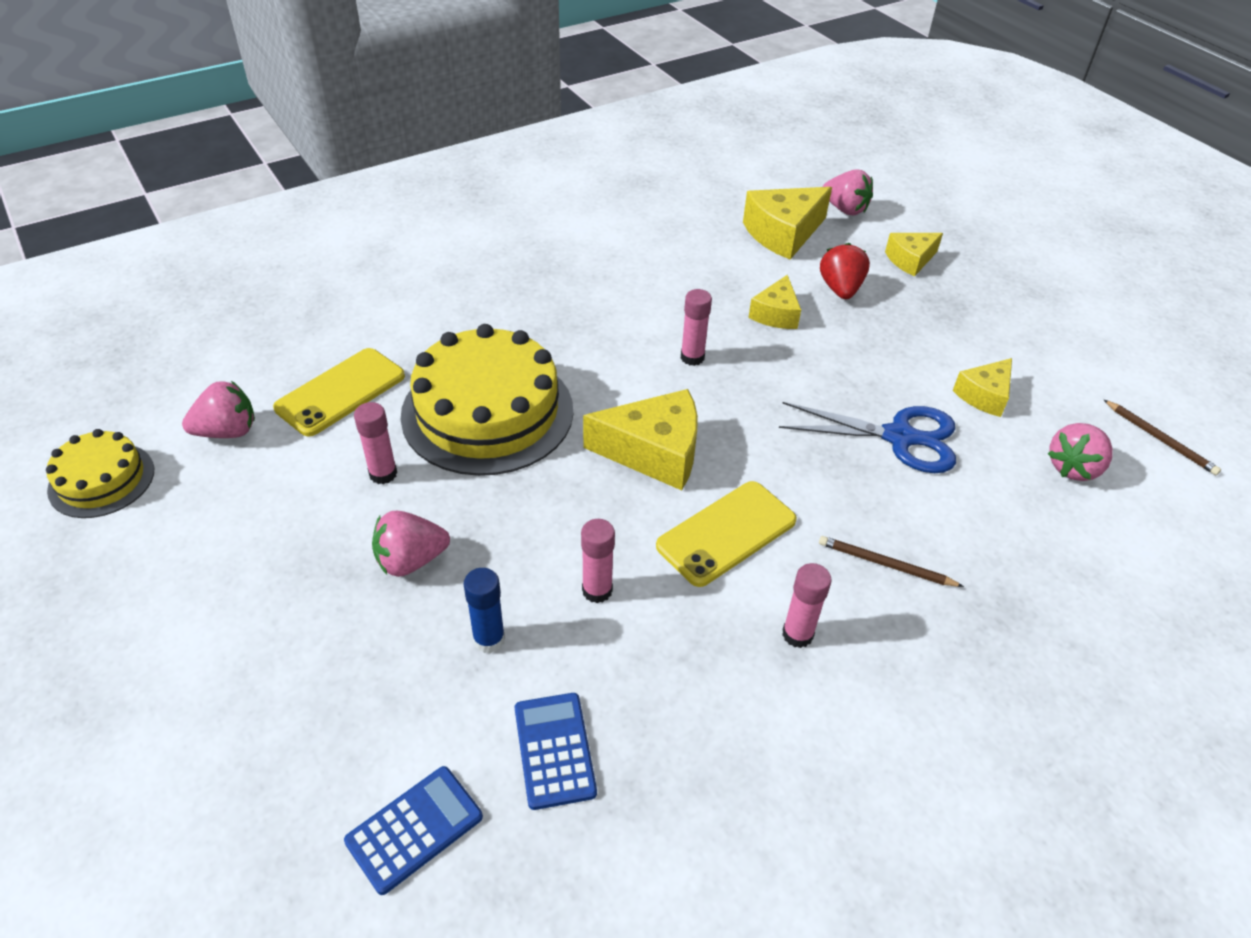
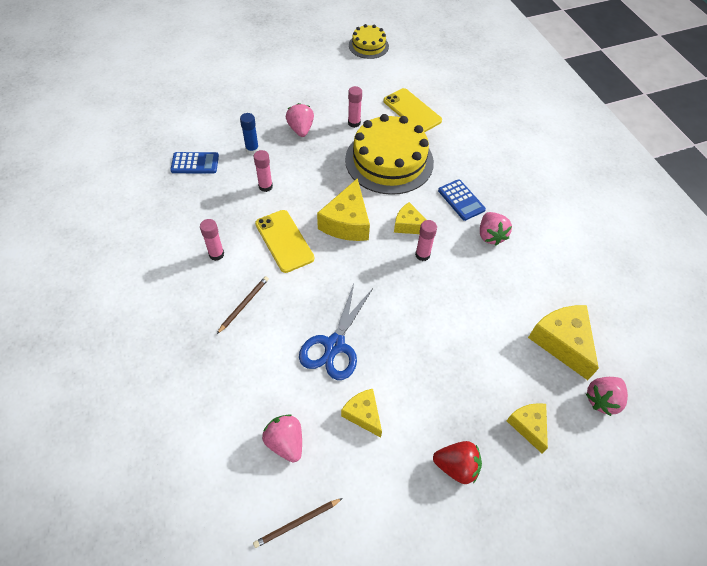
camera: 100 degrees right, 10 degrees up
(227, 431) = (391, 77): pink strawberry -> pink strawberry (490, 235)
(414, 829) = (181, 125): blue calculator -> blue calculator (461, 200)
(775, 314) = (462, 310): yellow cheese -> yellow cheese (409, 225)
(840, 289) = (490, 360): red strawberry -> red strawberry (456, 466)

